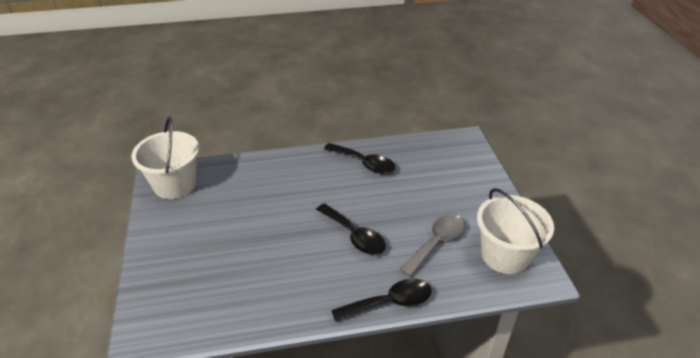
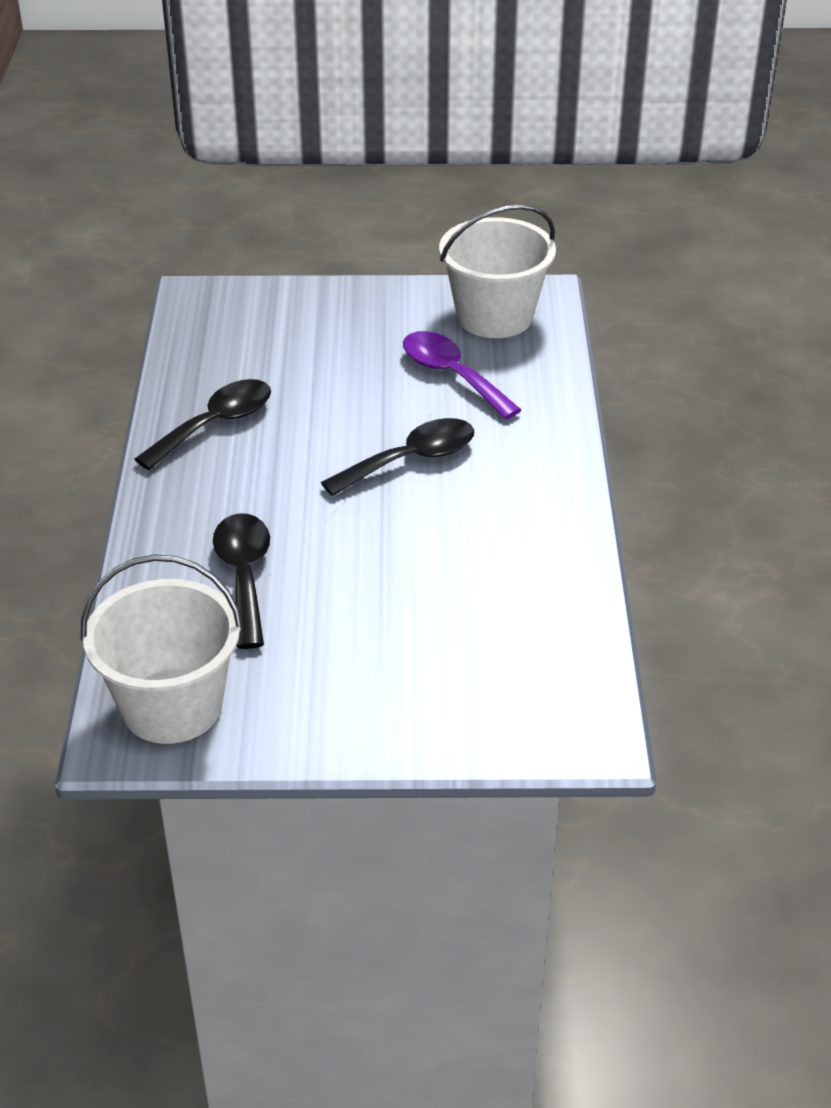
camera: 80 degrees left, 0 degrees up
(390, 302) = (565, 441): black spoon -> black spoon (244, 576)
(437, 243) = (452, 375): grey spoon -> purple spoon

